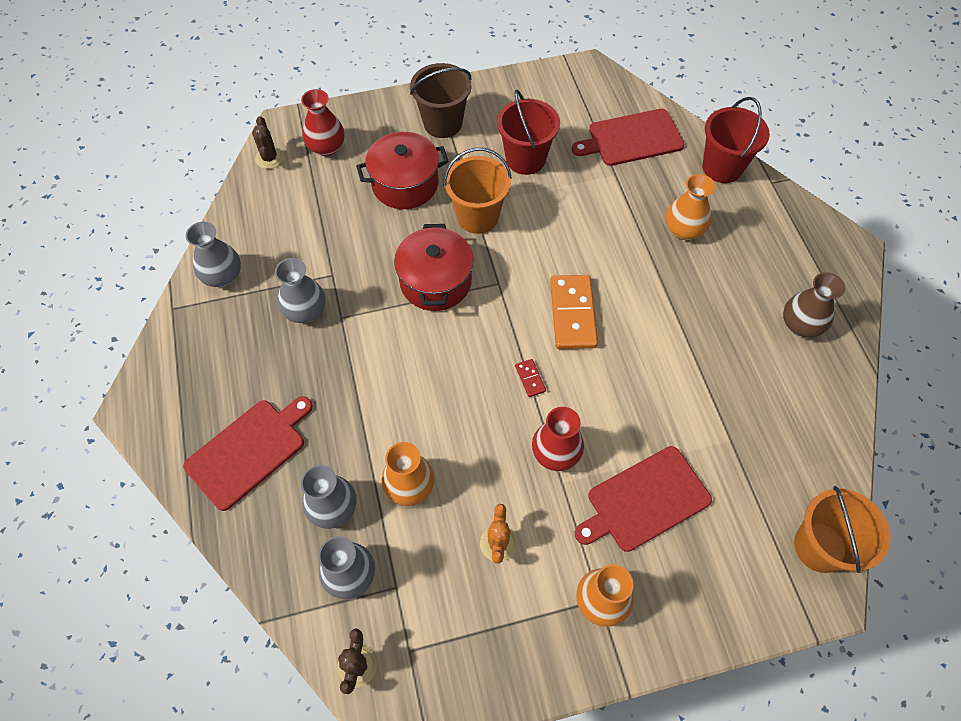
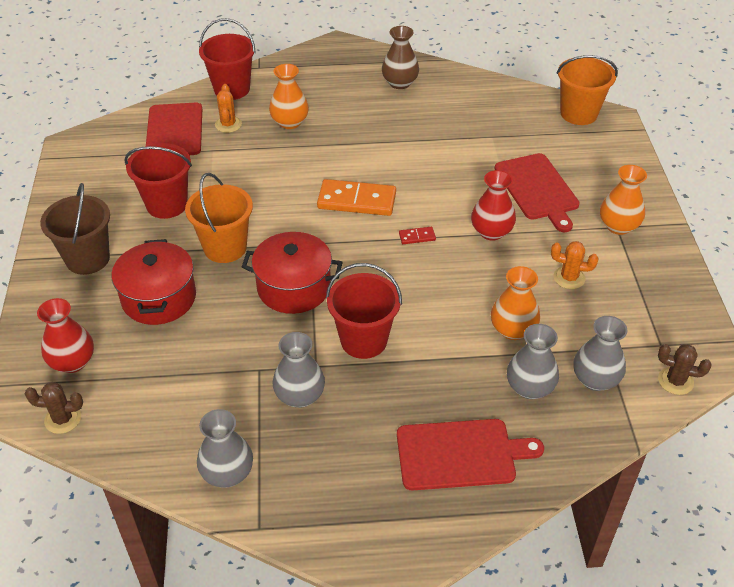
camera: 80 degrees left, 15 degrees down
(249, 451) = (460, 454): red cutting board -> red cutting board turned 120 degrees clockwise
(376, 351) = (364, 340): none -> red bucket
(660, 178) = (228, 124): none -> orange cactus

